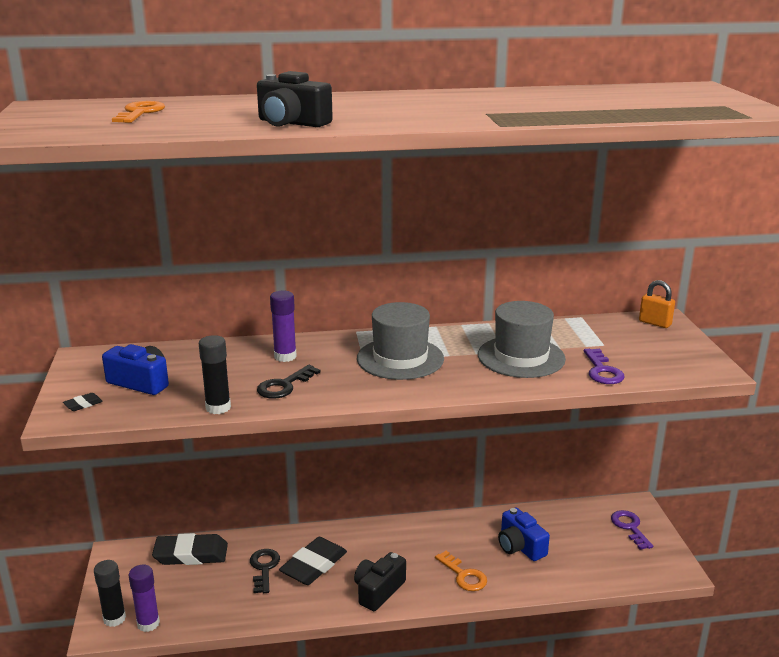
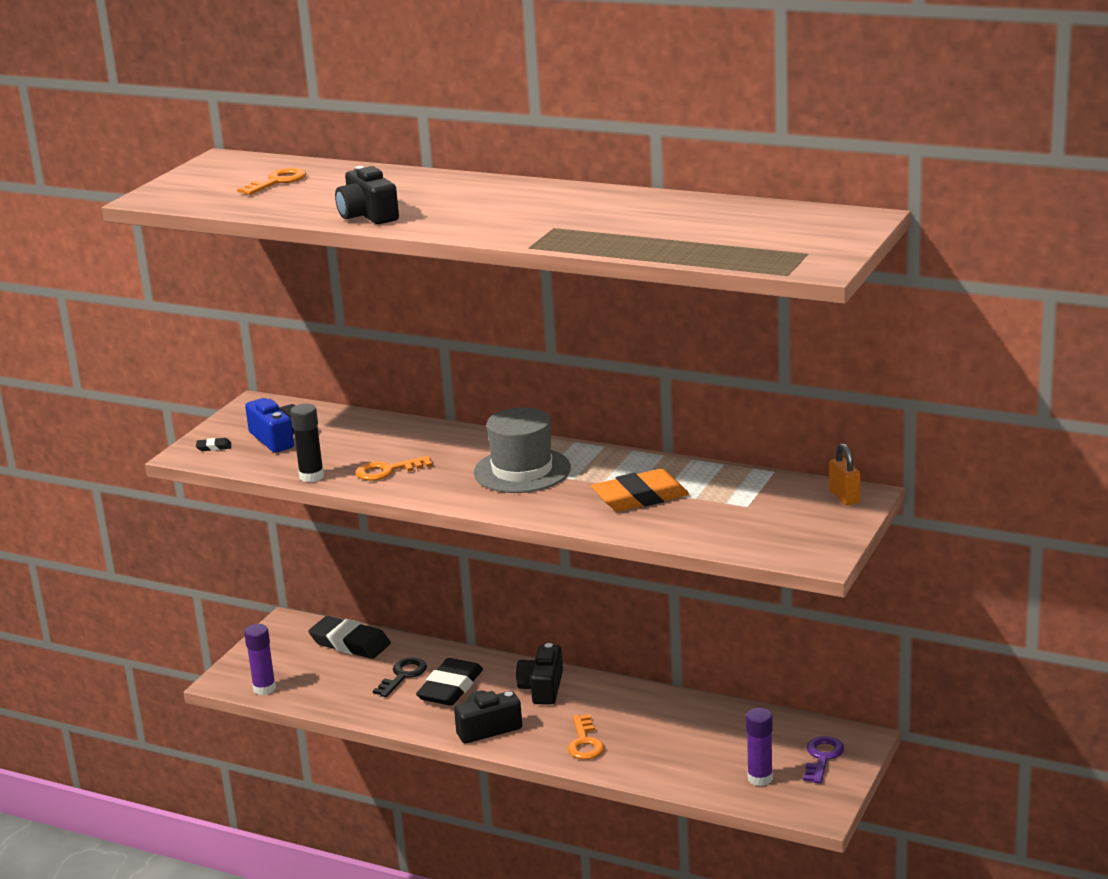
camera: 35 degrees right, 0 degrees up
(114, 618) = (241, 676): black glue stick -> none
(284, 386) = (387, 471): black key -> orange key
(285, 356) = (422, 443): purple glue stick -> purple glue stick (760, 778)
(314, 565) = (450, 688): black eraser -> black eraser turned 45 degrees counterclockwise
(386, 541) = (542, 688): none -> black camera
(520, 546) = (675, 736): blue camera -> none
(521, 357) = (640, 497): grey hat -> orange eraser
(602, 371) = (699, 531): purple key -> none

